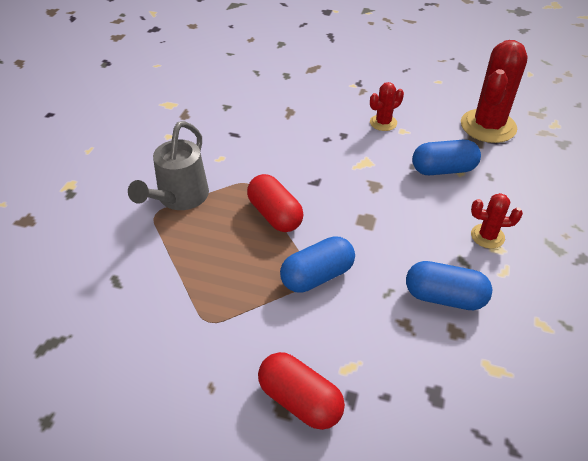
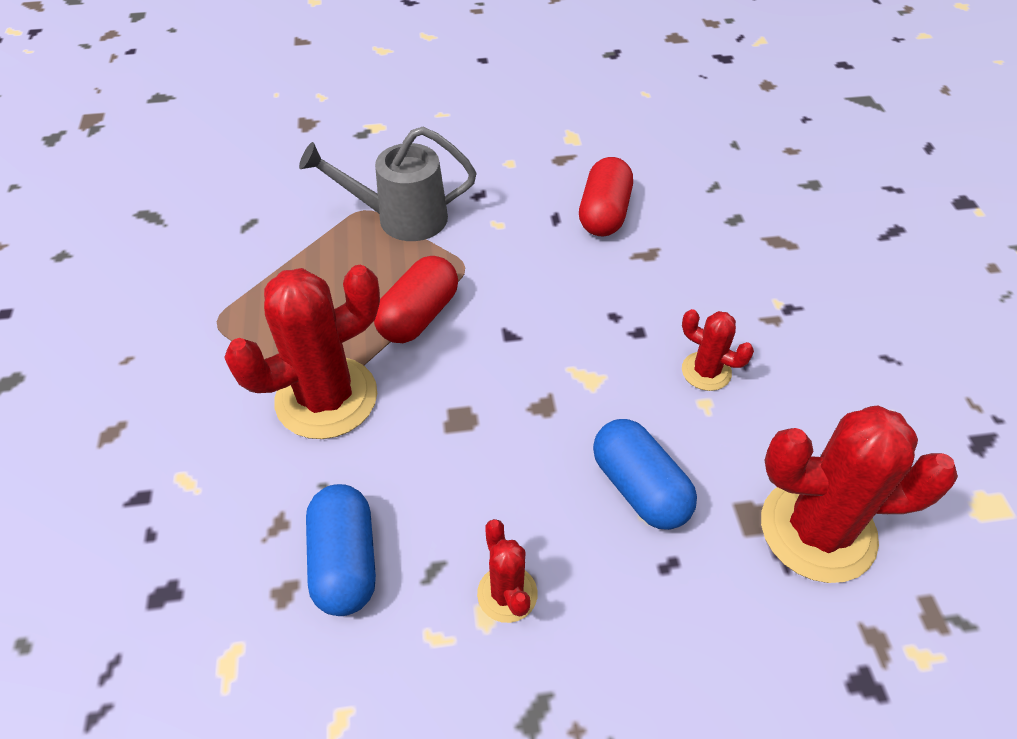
camera: 65 degrees right, 5 degrees up
(300, 400) = (125, 446): red capsule -> red capsule (604, 214)
(317, 276) = (326, 398): blue capsule -> red cactus

